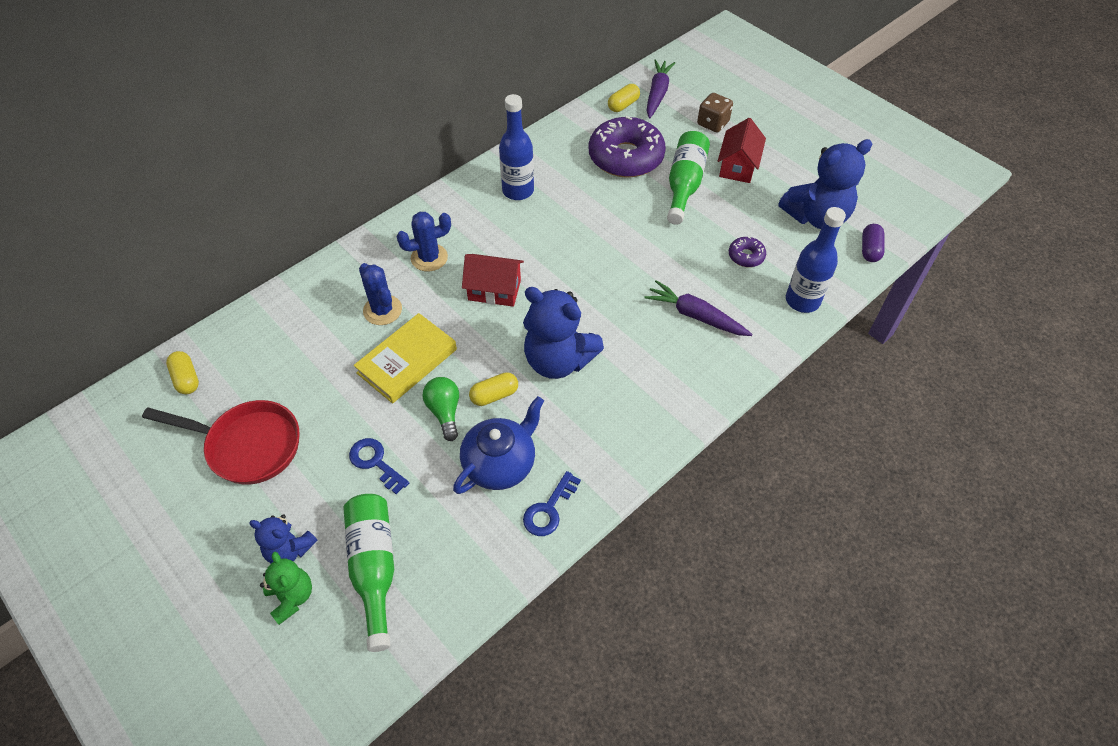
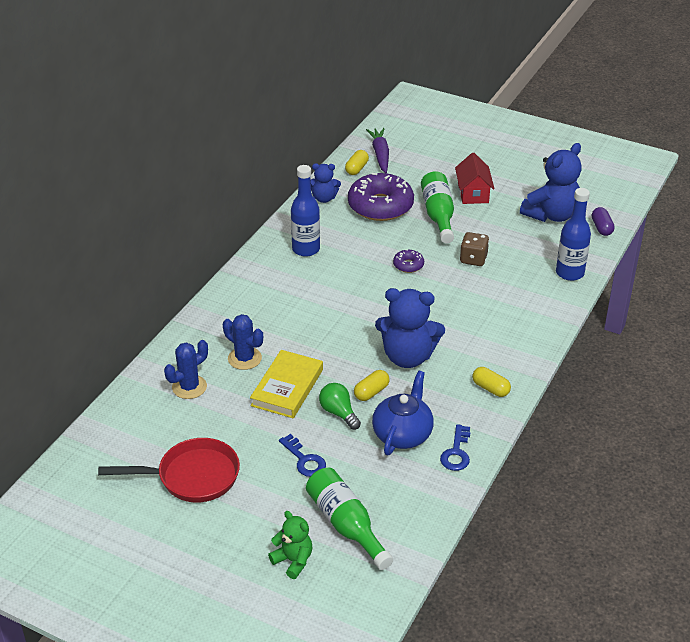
camera: 20 degrees left, 15 degrees down
(186, 379) = (107, 446): yellow capsule -> yellow capsule (490, 388)
(289, 549) = (271, 533): blue teddy bear -> blue teddy bear (324, 198)
(375, 462) = (304, 460): blue key -> blue key turned 150 degrees counterclockwise
(429, 258) = (260, 313): blue cactus -> blue cactus (189, 387)
(494, 290) = (328, 322): red house -> none
(695, 316) = (496, 302): purple carrot -> none
(712, 123) = (437, 167): brown dice -> brown dice (473, 259)
(746, 256) = (512, 253): purple donut -> purple donut (408, 265)

